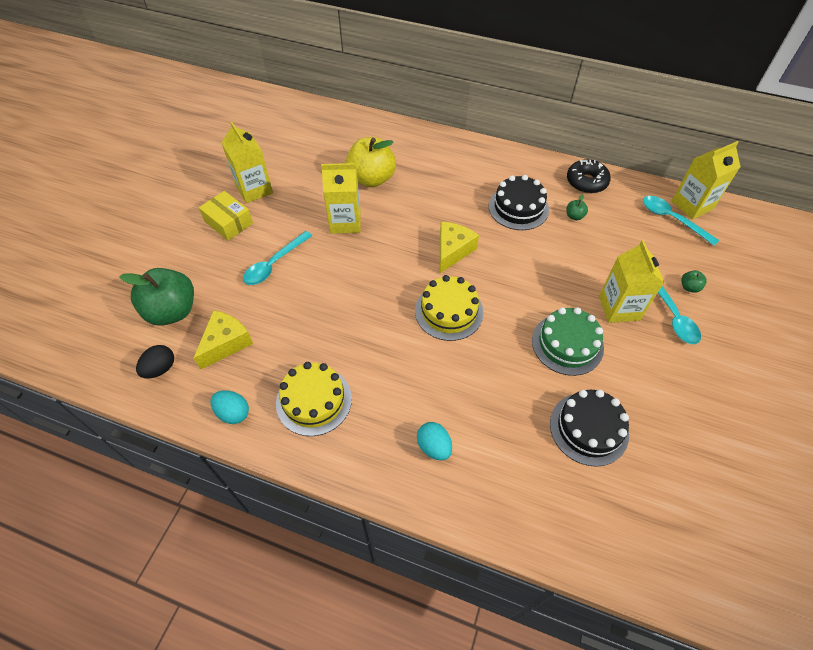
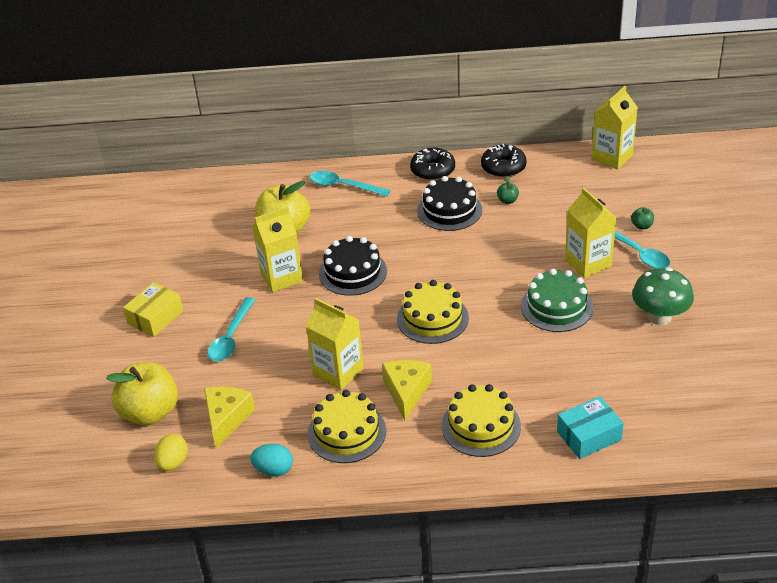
camera: 20 degrees left, 15 degrees down
(160, 369) = (173, 463): black egg -> yellow egg
(172, 311) = (150, 412): green apple -> yellow apple
(229, 222) = (155, 317): yellow box -> yellow box turned 75 degrees counterclockwise
(254, 189) = (162, 279): yellow carton -> yellow carton (338, 372)
(434, 447) = (481, 426): turquoise egg -> yellow cake
(452, 251) = (406, 267): yellow cheese -> yellow cheese (406, 392)
(523, 164) = (432, 170): none -> black donut
(530, 505) = (589, 436): none -> turquoise box
(588, 428) = (609, 363): black cake -> black cake (352, 272)
(663, 396) = (659, 317): none -> green mushroom
(672, 219) = (599, 175): turquoise spoon -> turquoise spoon (343, 186)

